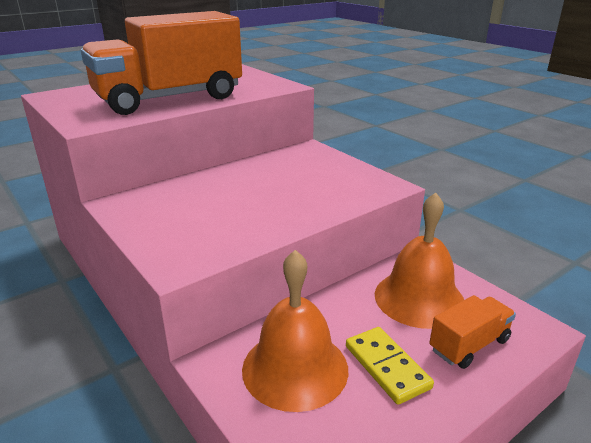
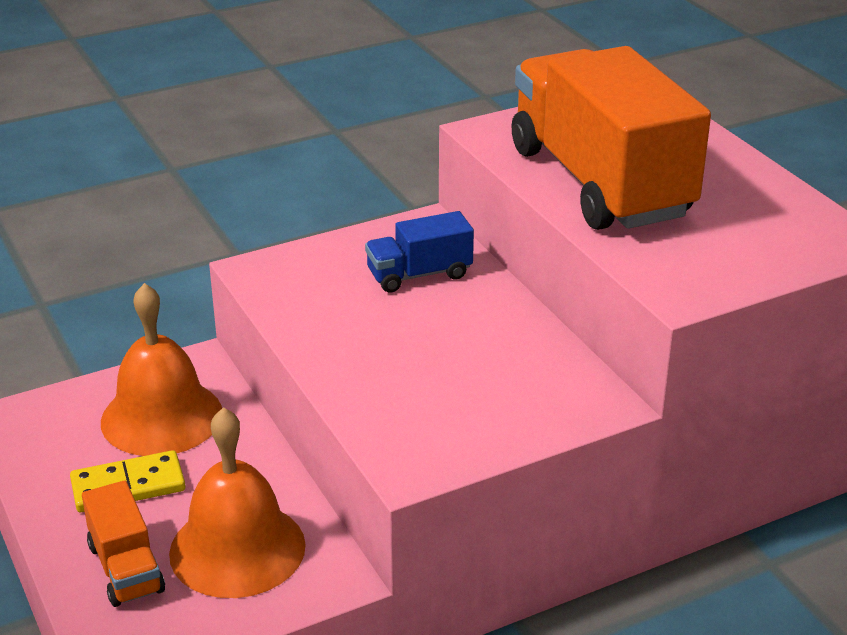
camera: 100 degrees right, 5 degrees up
(187, 199) = (419, 274): none -> blue truck

